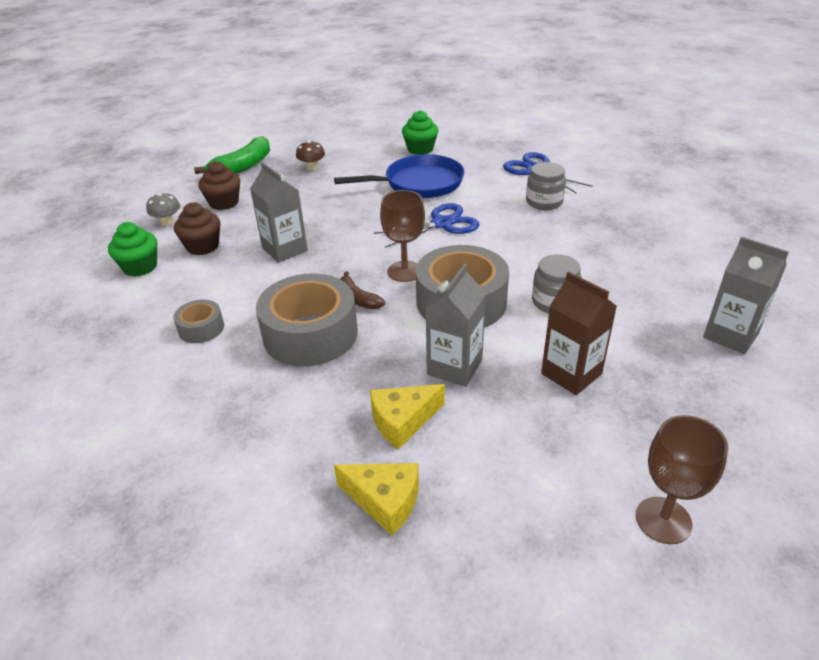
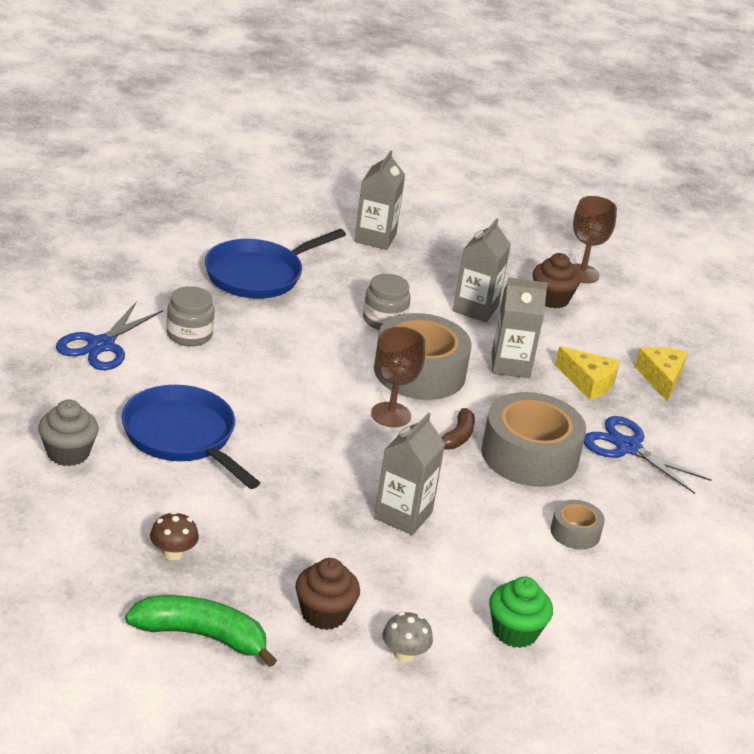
camera: 120 degrees left, 5 degrees down
(202, 246) = (439, 591): brown cupcake -> brown cupcake (551, 299)
(420, 149) = (68, 453): green cupcake -> grey cupcake
(442, 224) = (278, 403): blue scissors -> blue scissors (628, 447)
(571, 374) = (475, 309): brown carton -> grey carton
(639, 247) = (258, 275): none -> blue pan

